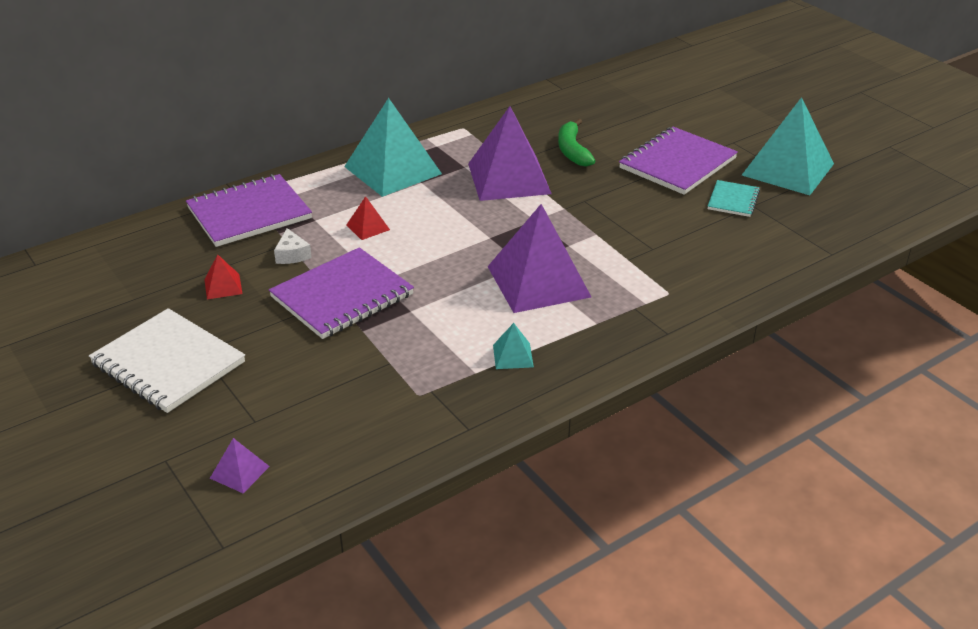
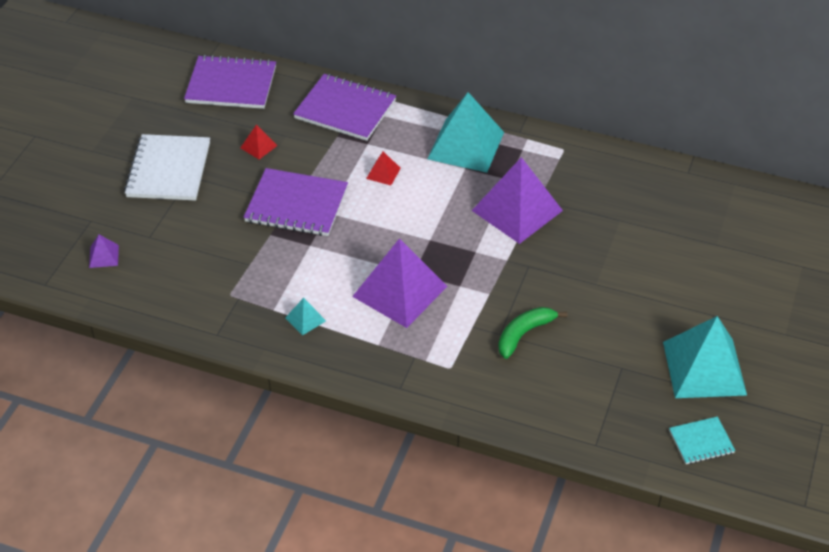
camera: 55 degrees right, 10 degrees up
(292, 255) = (319, 156): white cheese -> none
(572, 150) = (594, 225): green banana -> green banana (524, 334)
(677, 163) = (640, 295): purple notebook -> purple notebook (231, 84)
(733, 200) = (617, 352): turquoise notebook -> turquoise notebook (701, 442)

